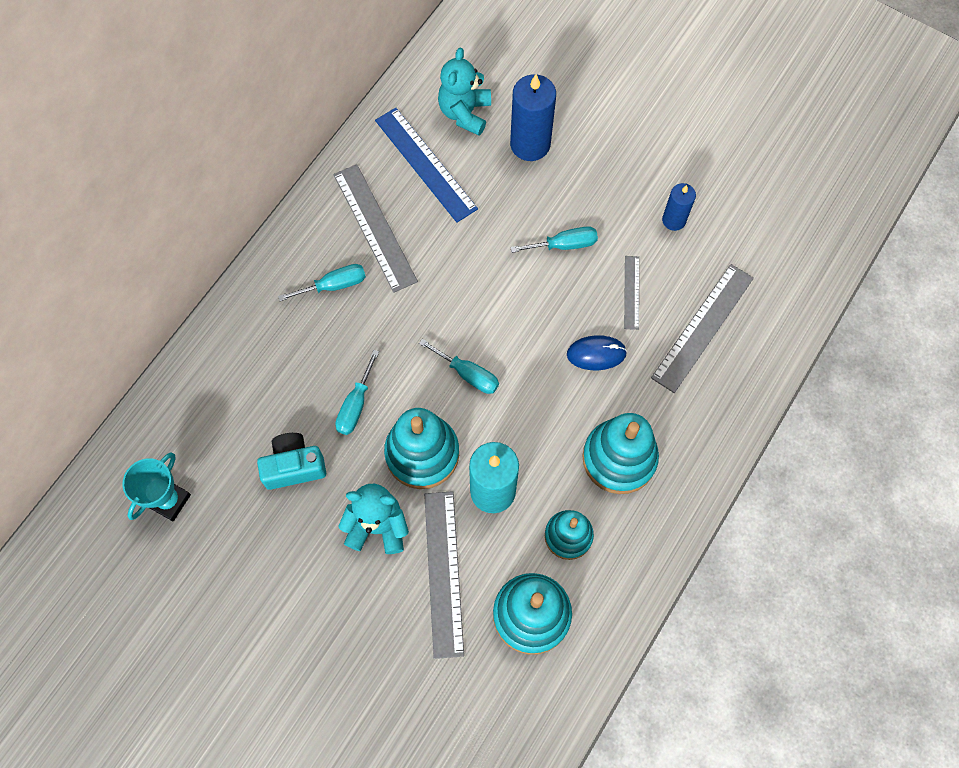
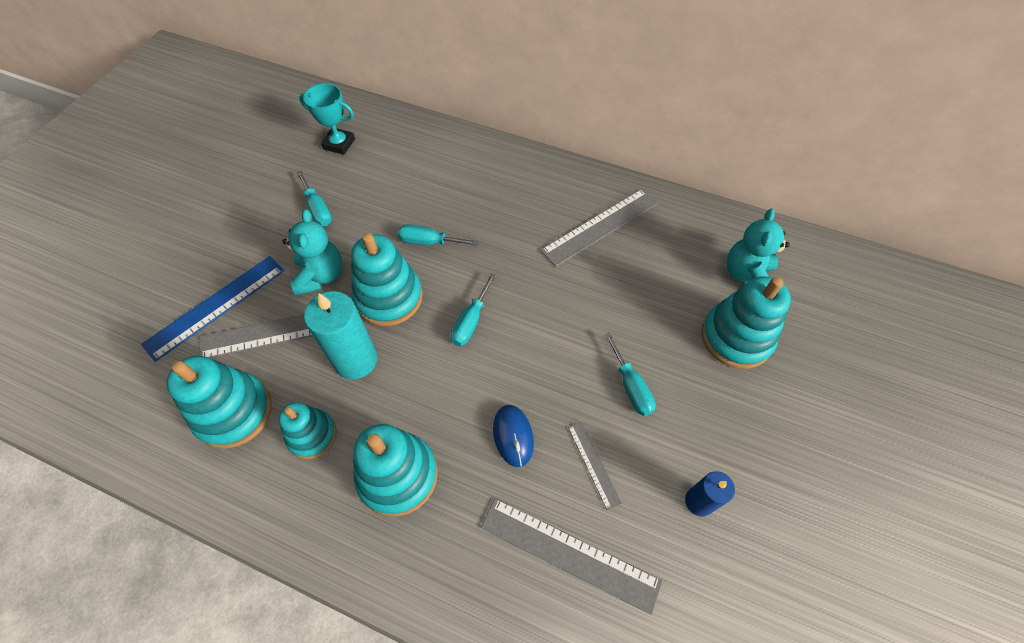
camera: 80 degrees right, 10 degrees down
(294, 466) = (371, 211): turquoise camera -> none
(334, 285) = (536, 208): turquoise screwdriver -> turquoise screwdriver (318, 209)
(425, 164) = (678, 253): blue ruler -> blue ruler (215, 306)
(465, 113) = (746, 275): turquoise teddy bear -> turquoise teddy bear turned 75 degrees counterclockwise
(530, 144) = (736, 337): blue candle -> turquoise stacking toy
(631, 292) = (594, 464): grey ruler -> grey ruler turned 75 degrees clockwise

